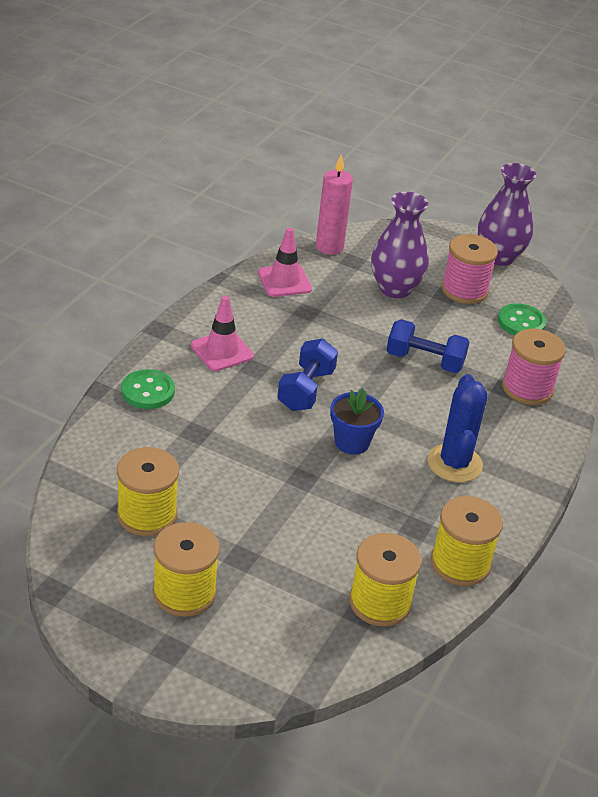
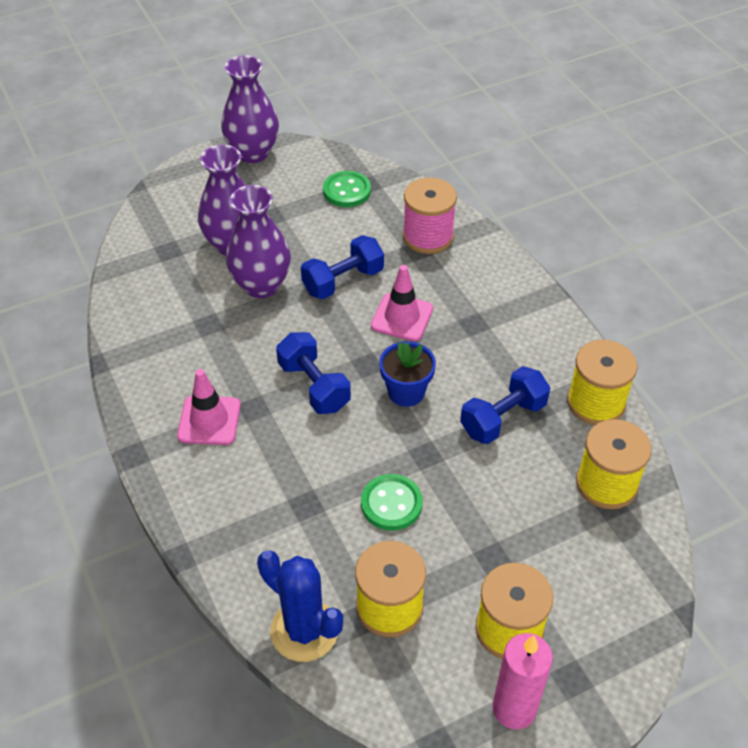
camera: 50 degrees left, 10 degrees up
(148, 391) = (218, 513): green button -> green button (391, 504)
(284, 281) = (151, 316): pink traffic cone -> pink traffic cone (402, 317)
(329, 247) = (133, 255): pink candle -> pink candle (514, 708)
(372, 320) = (261, 285): none -> purple vase
(383, 510) = (503, 418): none -> blue dumbbell
(454, 463) = (481, 337): blue cactus -> blue cactus (304, 630)
(464, 290) = (275, 200): pink spool -> none

